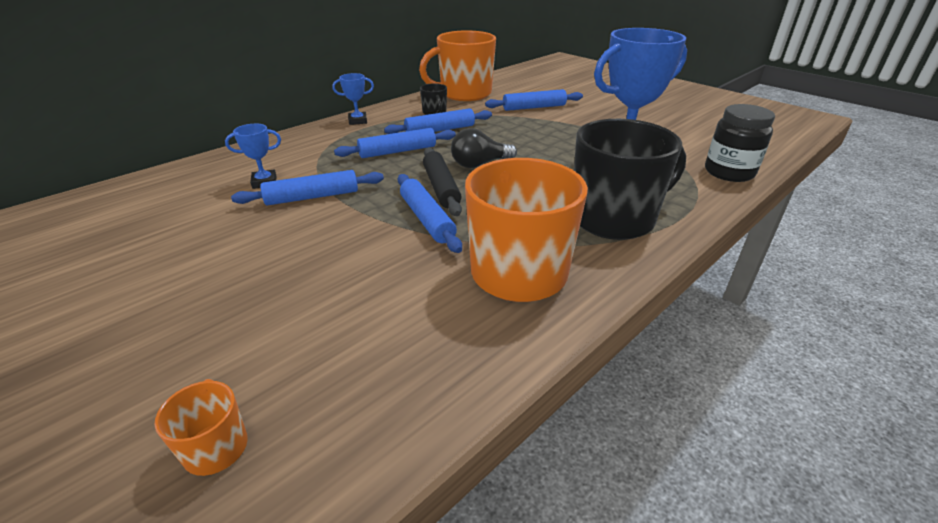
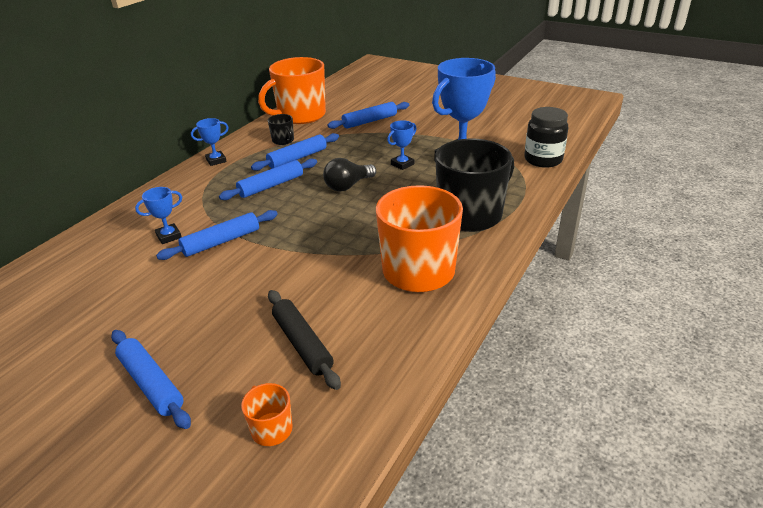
camera: 15 degrees left, 0 degrees up
(427, 219) = (329, 242): blue rolling pin -> blue rolling pin (151, 384)
(441, 187) = (326, 213): black rolling pin -> black rolling pin (302, 343)
(551, 152) = (402, 164): none -> blue trophy

